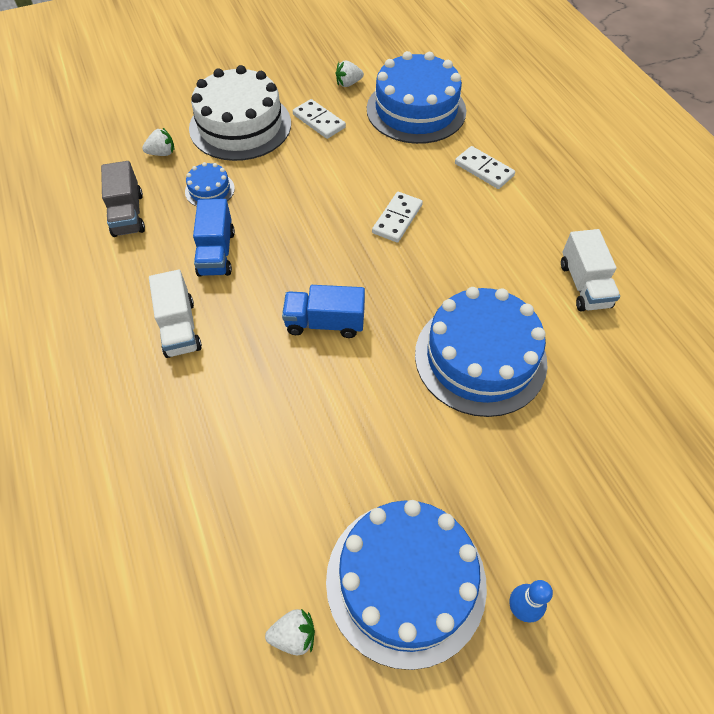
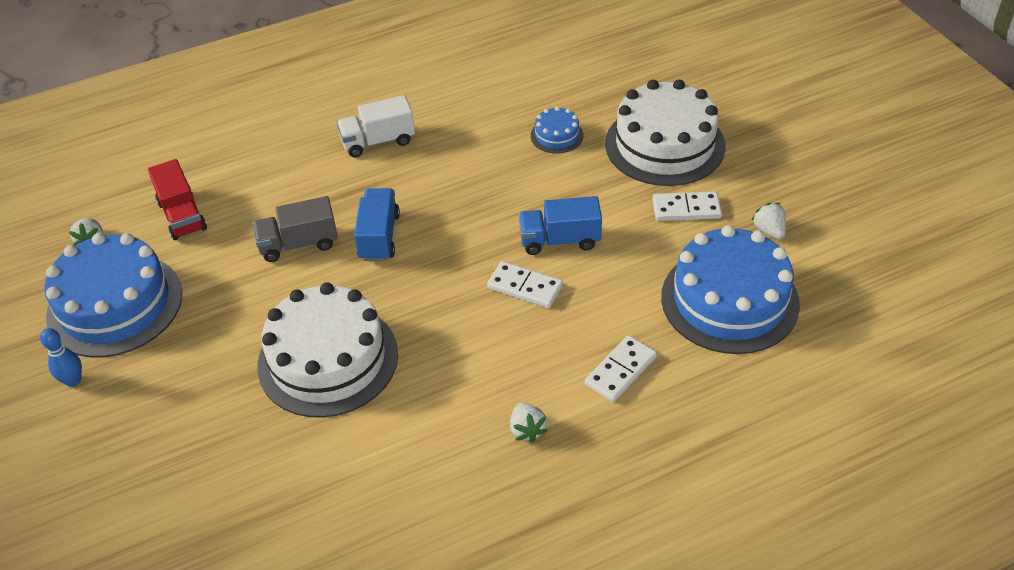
camera: 90 degrees right, 10 degrees down
(128, 214) = (517, 87): grey truck -> grey truck (299, 244)
(162, 153) = (608, 94): white strawberry -> white strawberry (527, 430)
(216, 253) = (469, 152): blue truck -> blue truck (560, 240)
(263, 523) = (182, 216): none -> red truck
(319, 121) = (686, 209): white domino -> white domino turned 45 degrees clockwise
(480, 357) = (328, 359): blue cake -> white cake
(584, 285) = (425, 464): white truck -> none

